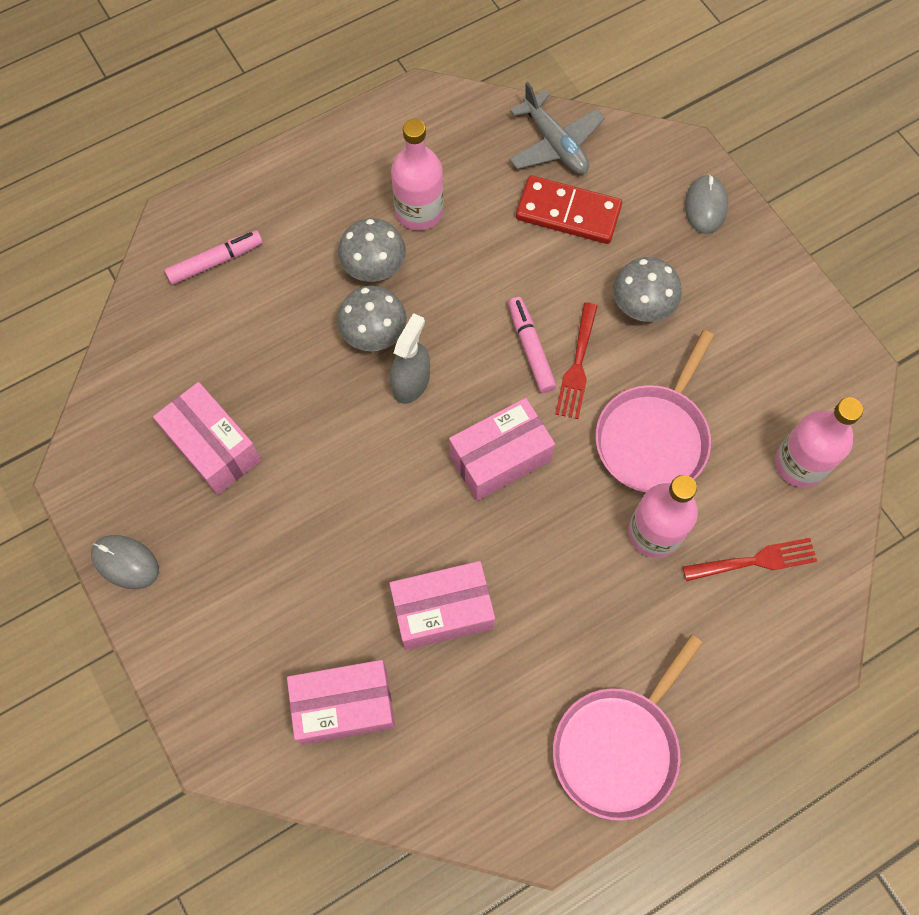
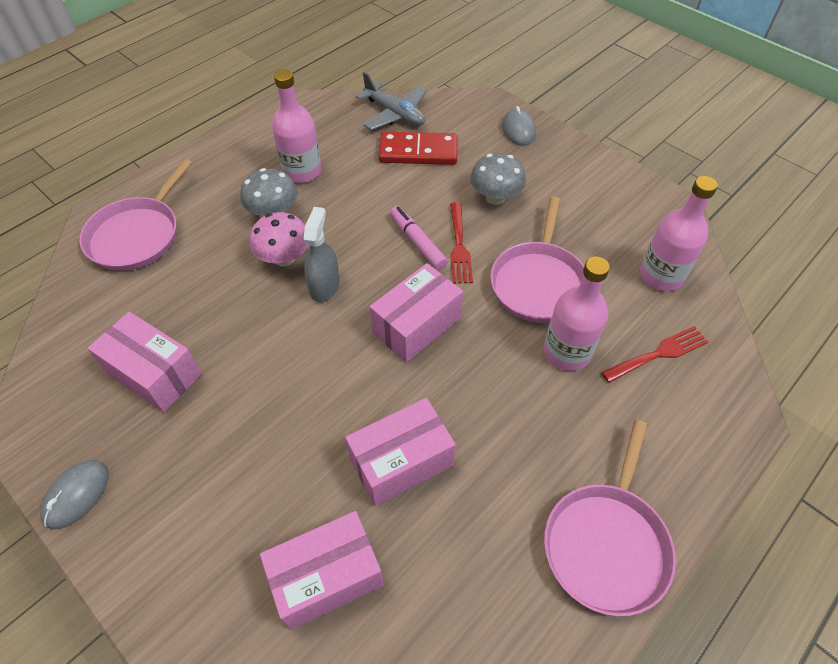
camera: 15 degrees left, 15 degrees down
(125, 562) = (76, 495): grey mouse -> grey mouse turned 75 degrees counterclockwise
(216, 261) = (137, 235): pink marker -> pink pan
(374, 333) = (284, 258): grey mushroom -> pink mushroom

